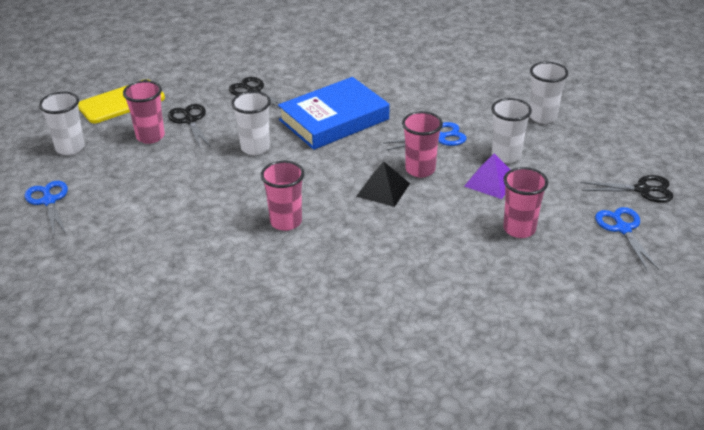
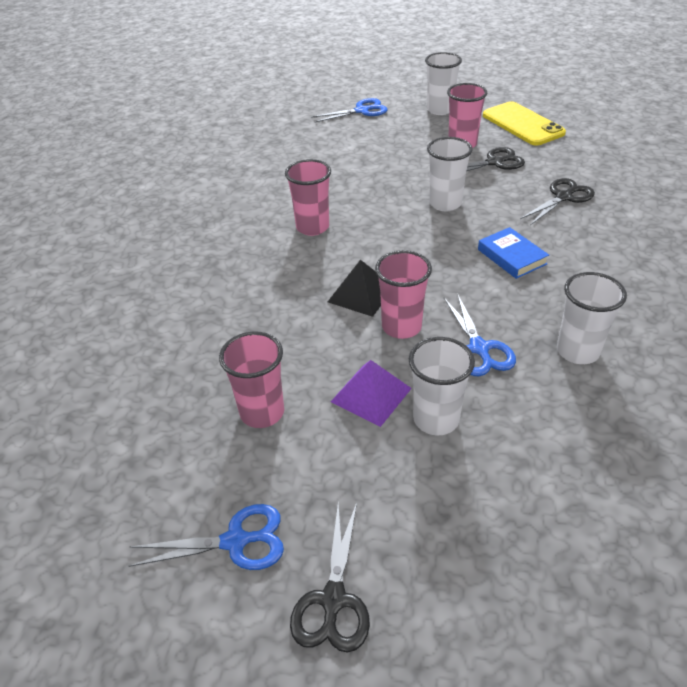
camera: 95 degrees right, 5 degrees up
(334, 119) = (511, 257): blue book -> blue book, size x0.49
(542, 117) = (558, 485): white cup -> white cup (577, 351)

